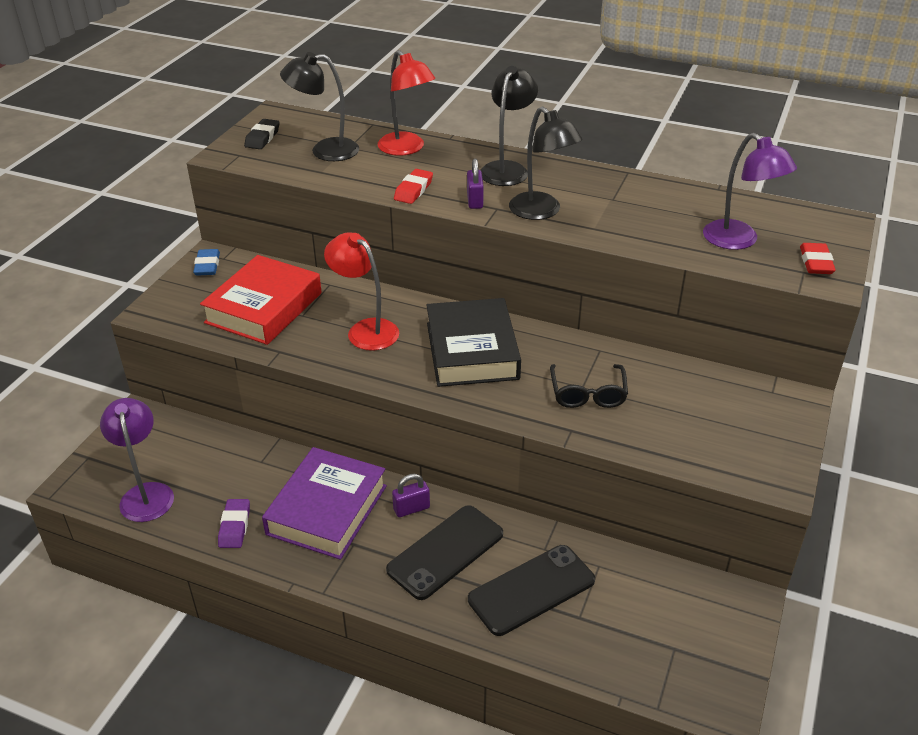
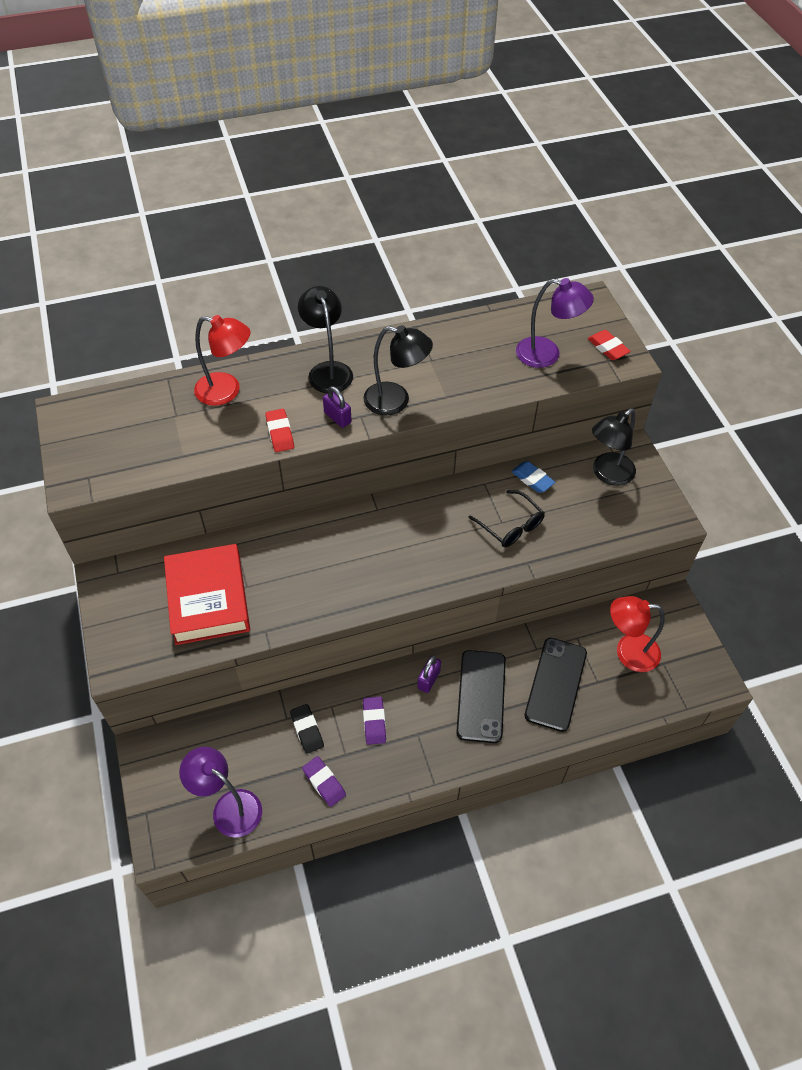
camera: 40 degrees left, 15 degrees up
(207, 266) = (113, 588): blue eraser -> blue eraser (532, 479)
(262, 138) = (87, 446): black eraser -> black eraser (307, 730)
(325, 150) = (160, 430): black lamp -> black lamp (607, 474)
(327, 510) = (374, 722): purple book -> purple eraser
(365, 330) = (309, 569): red lamp -> red lamp (628, 652)
(472, 351) = (403, 538): black book -> none

